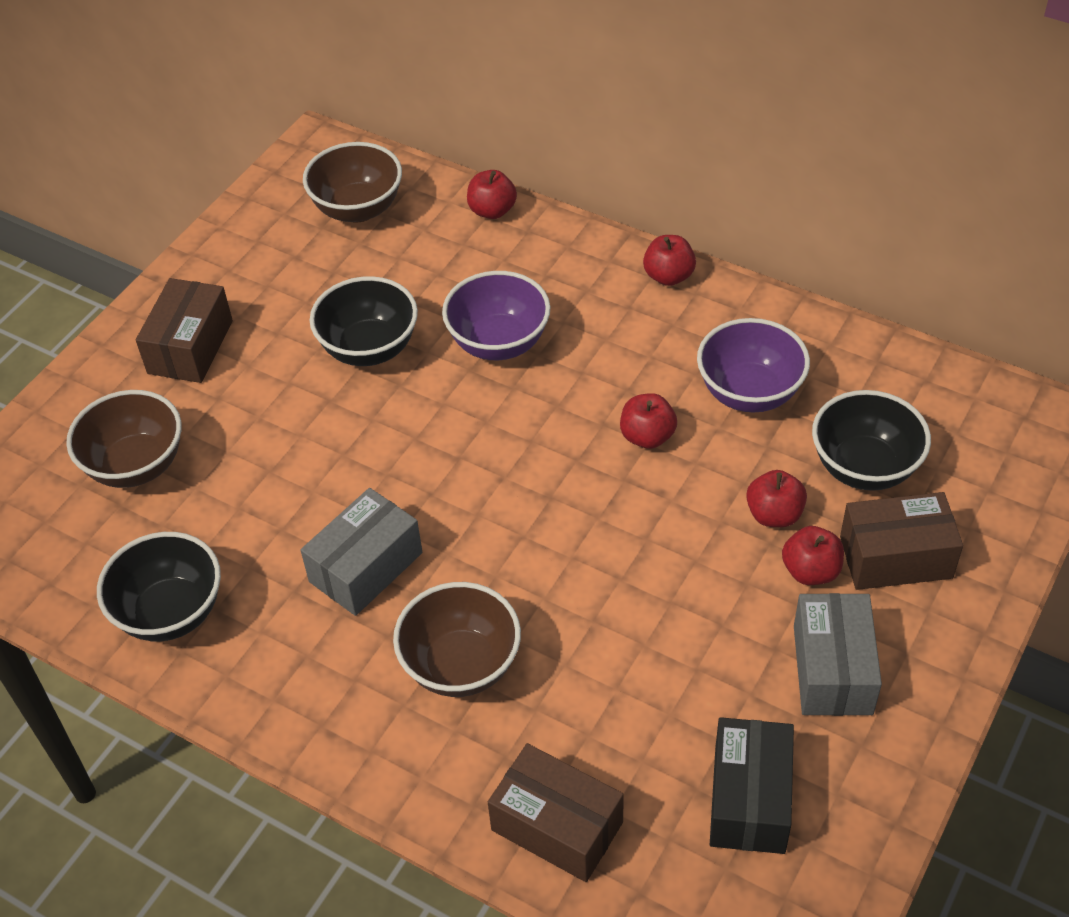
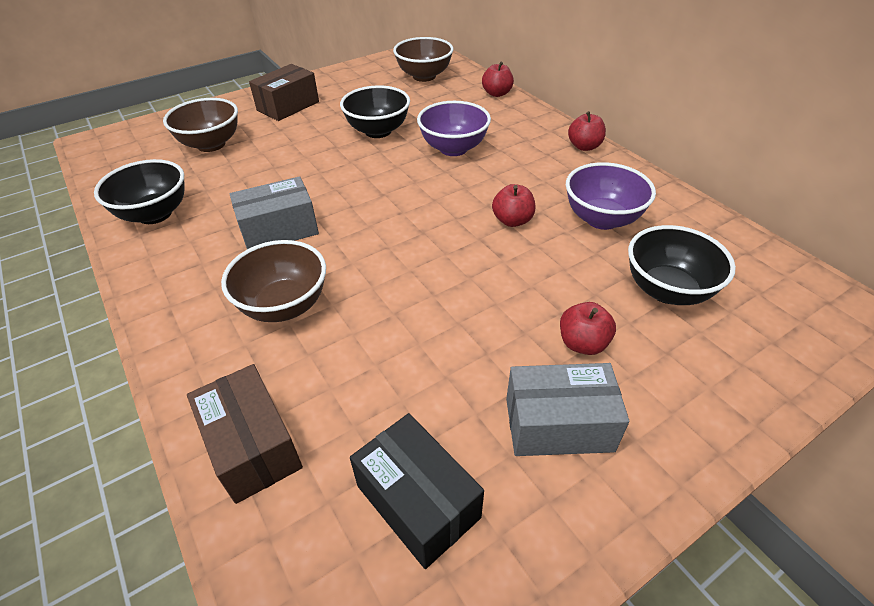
camera: 25 degrees right, 5 degrees down
(749, 799) = (418, 501): black box -> black box turned 75 degrees counterclockwise
(774, 514) = (575, 295): red apple -> none
(832, 669) = (558, 425): grey box -> grey box turned 60 degrees clockwise
(895, 557) = (662, 361): brown box -> none

